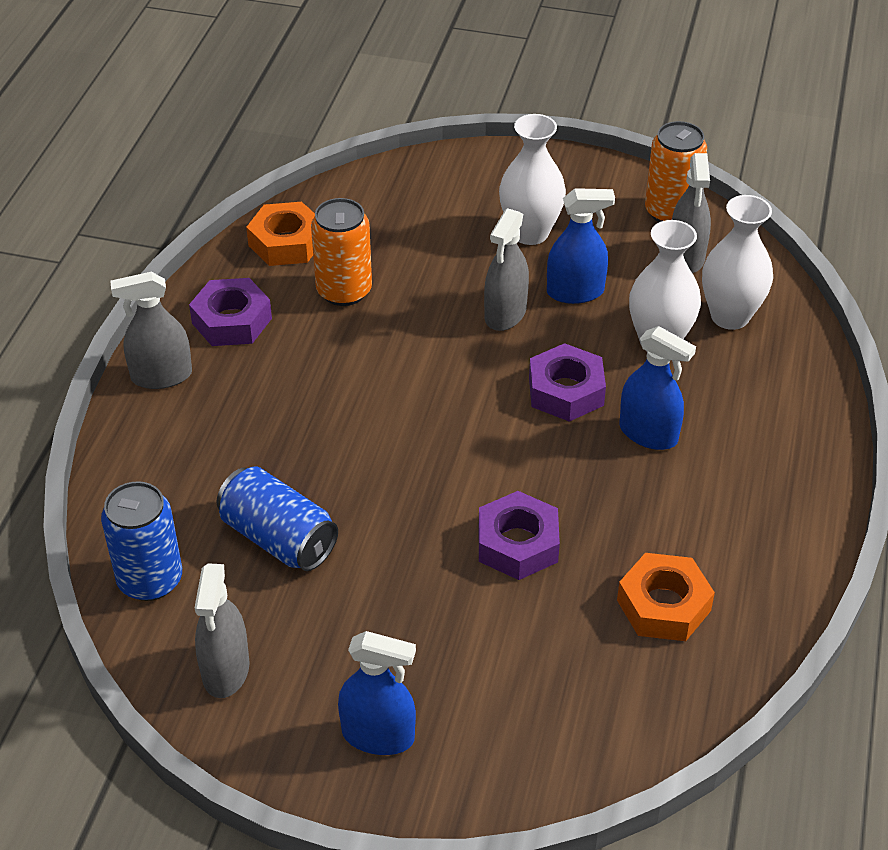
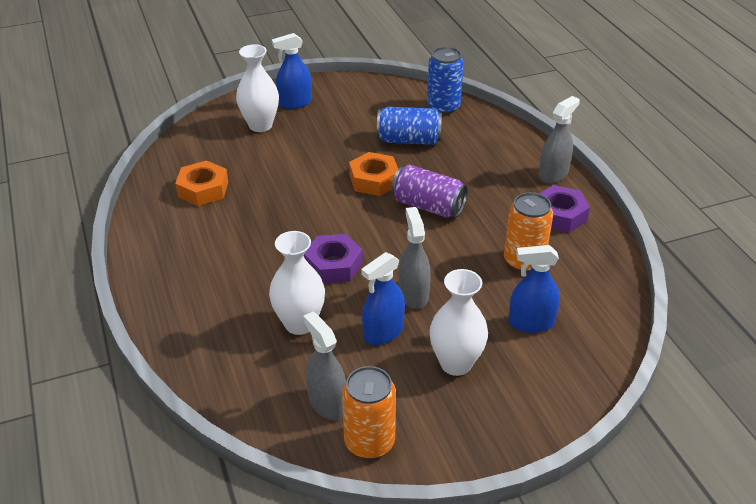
camera: 145 degrees right, 5 degrees down
(226, 670) = (376, 96): grey spray bottle -> none
(286, 242) = (597, 274): orange nut -> orange nut (374, 180)
(373, 412) = (428, 206): none -> purple can
(517, 544) = (295, 183): purple nut -> none
(648, 433) = (266, 263): blue spray bottle -> blue spray bottle (531, 323)
(730, 316) = (263, 367): white vase -> white vase (260, 125)

